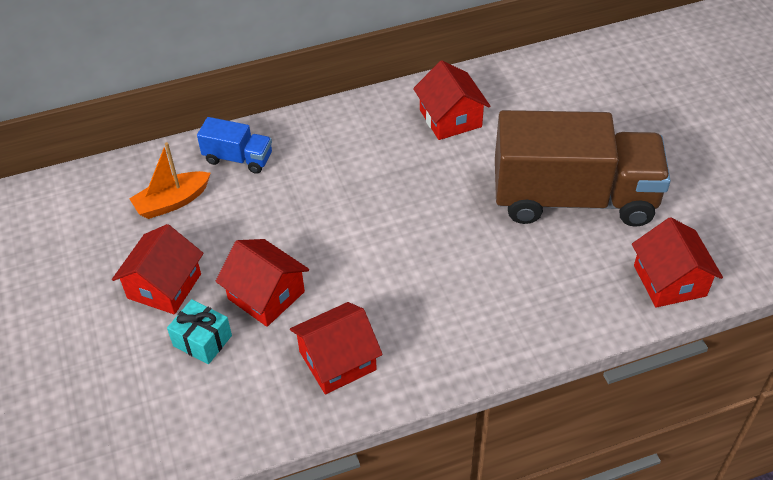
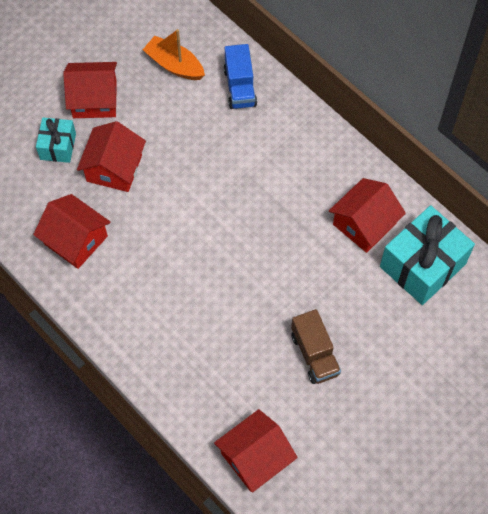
camera: 65 degrees right, 15 degrees up
(514, 94) = (422, 265): none -> turquoise gift
(573, 198) = (314, 354): brown truck -> brown truck, size x0.44

